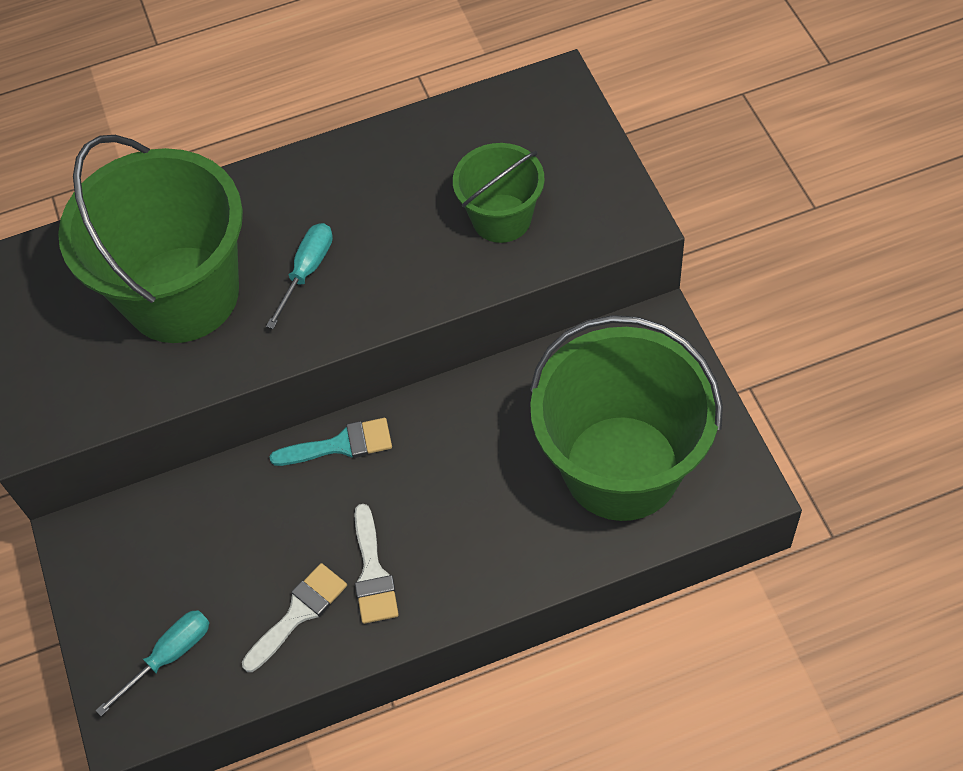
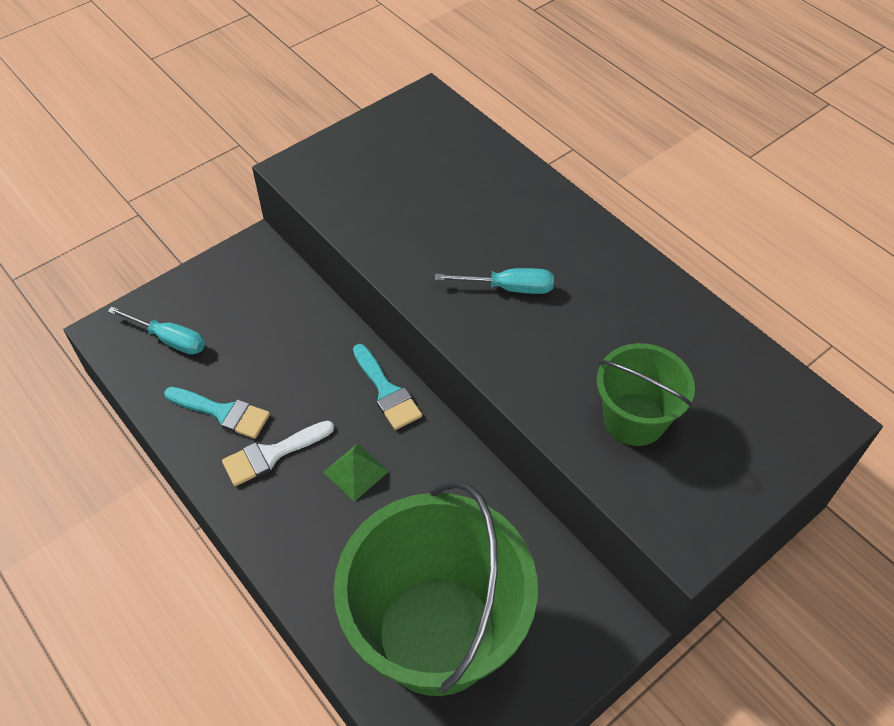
camera: 65 degrees right, 5 degrees down
(182, 294) = (452, 214): green bucket -> none
(299, 613) = (223, 413): white brush -> turquoise brush
(425, 496) = (356, 472): none -> green pyramid

